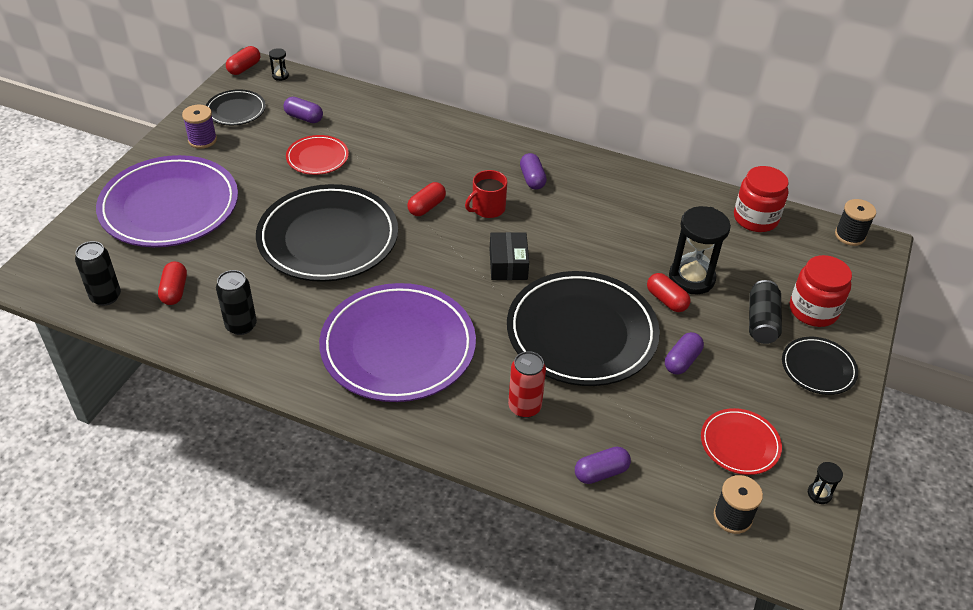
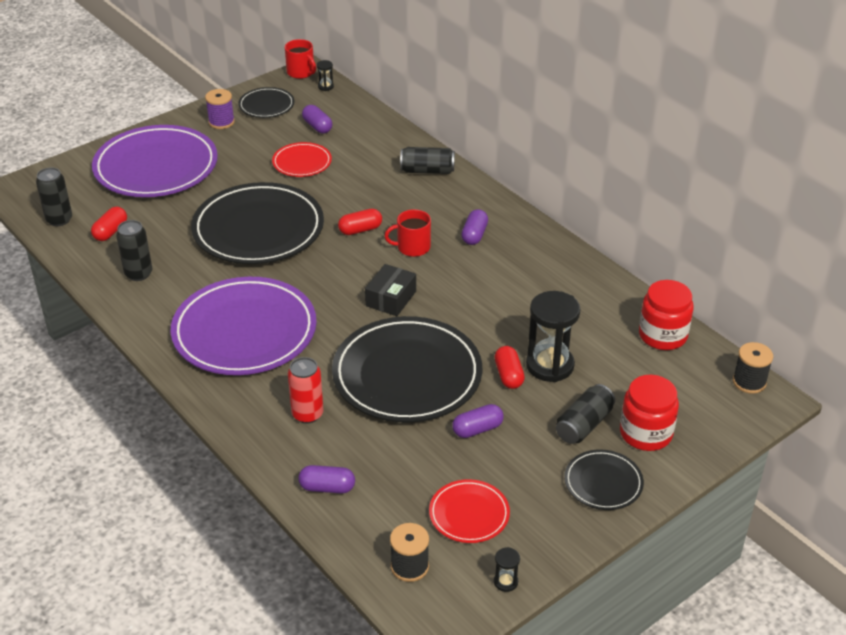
camera: 30 degrees right, 5 degrees down
(244, 68) = (301, 72): red capsule -> red mug
(442, 131) = (427, 171): none -> black can

